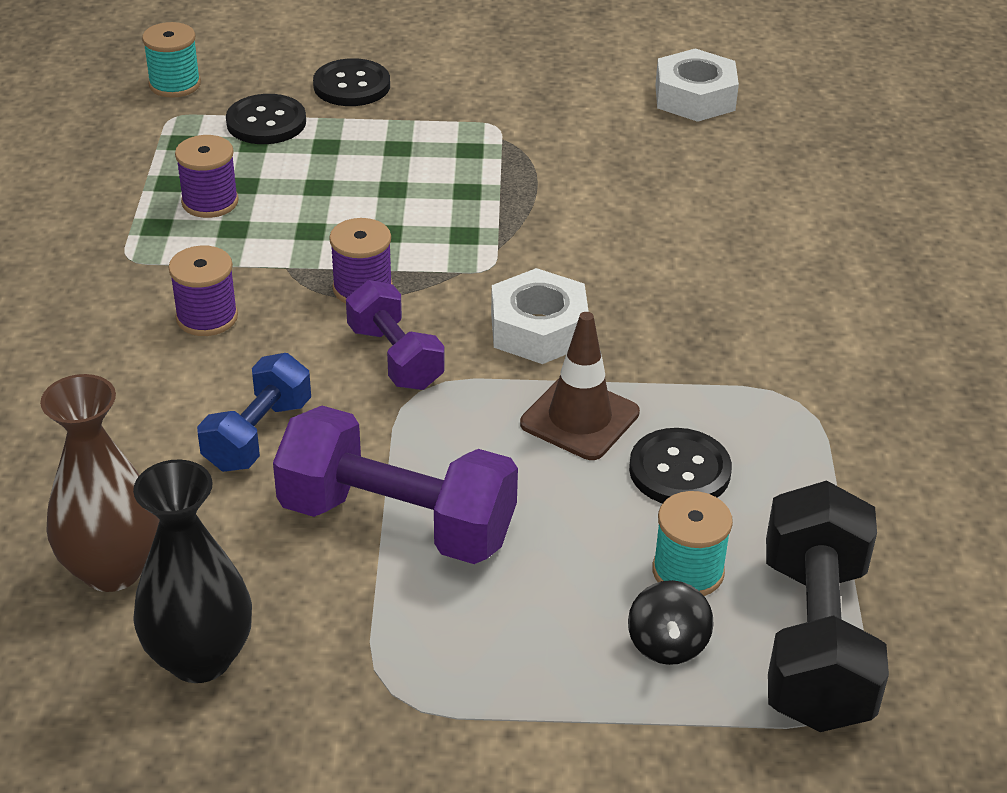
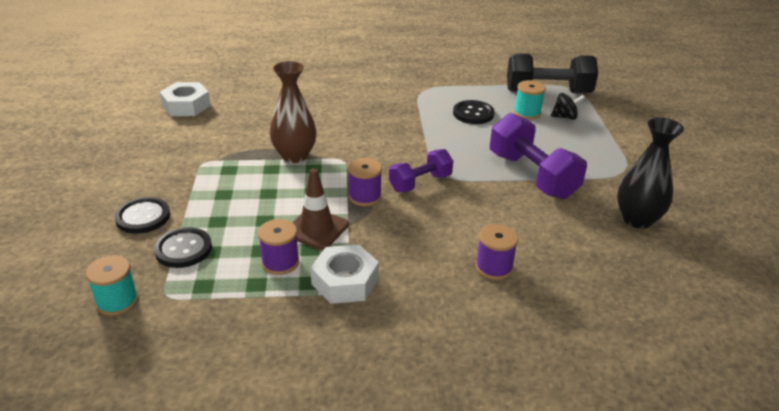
camera: 95 degrees left, 5 degrees down
(112, 569) = (602, 253): brown vase -> brown vase (294, 156)
(207, 317) = (400, 248): purple spool -> purple spool (494, 267)
(258, 435) = (491, 219): blue dumbbell -> none
(397, 522) = (532, 175): purple dumbbell -> purple dumbbell turned 45 degrees counterclockwise
(538, 329) = (389, 145): white nut -> white nut (345, 281)
(579, 418) = (449, 134): brown traffic cone -> brown traffic cone (316, 229)

